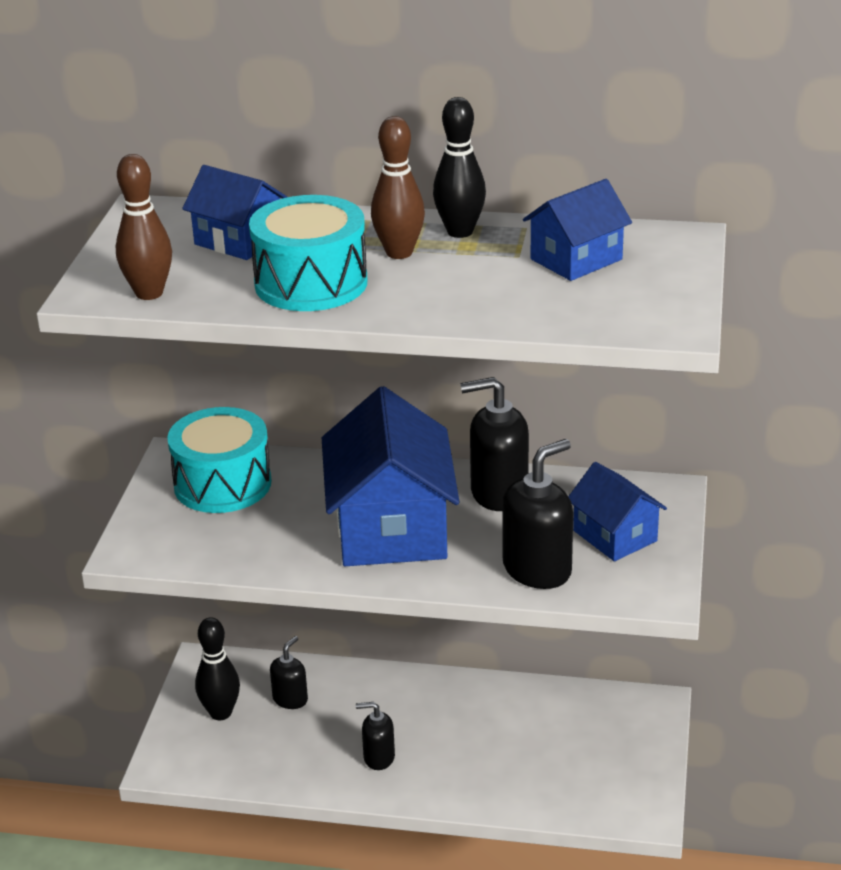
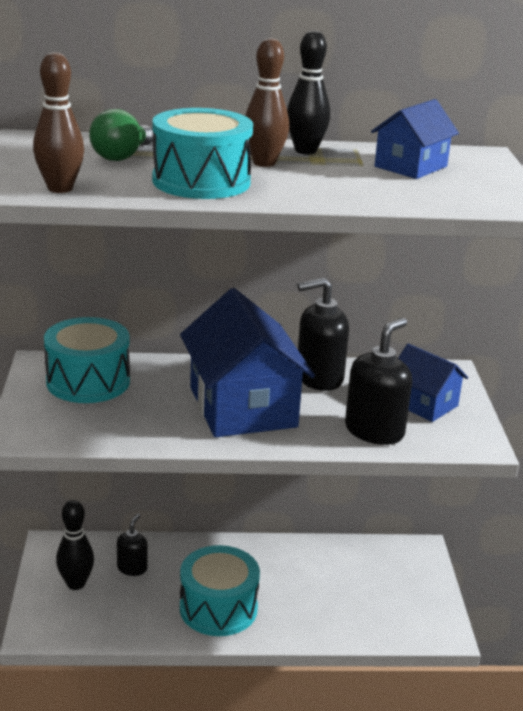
camera: 15 degrees left, 5 degrees down
(238, 240) = (122, 156): blue house -> green light bulb
(378, 757) = (218, 608): black soap dispenser -> turquoise drum

